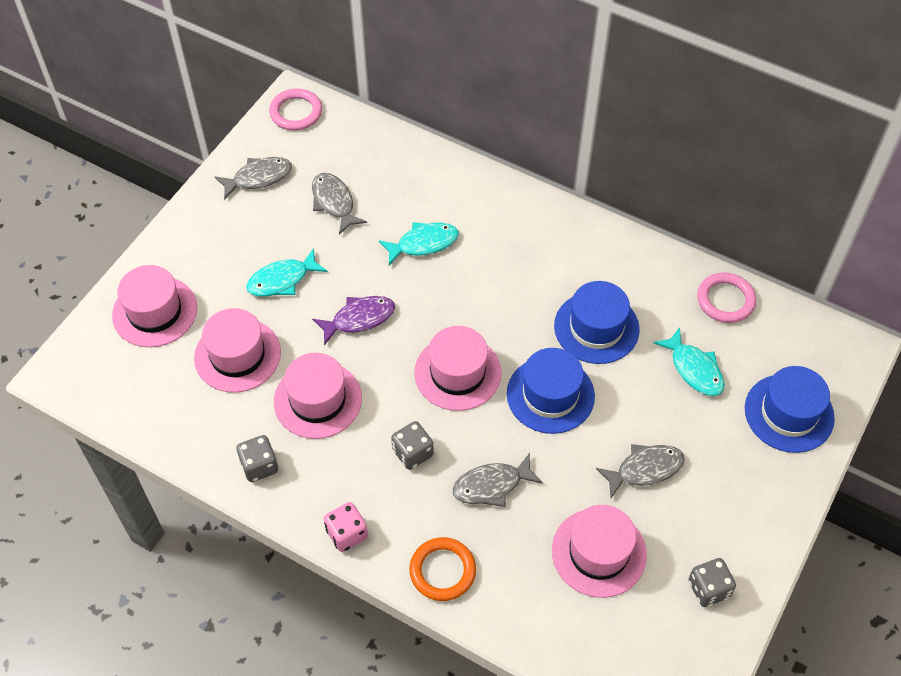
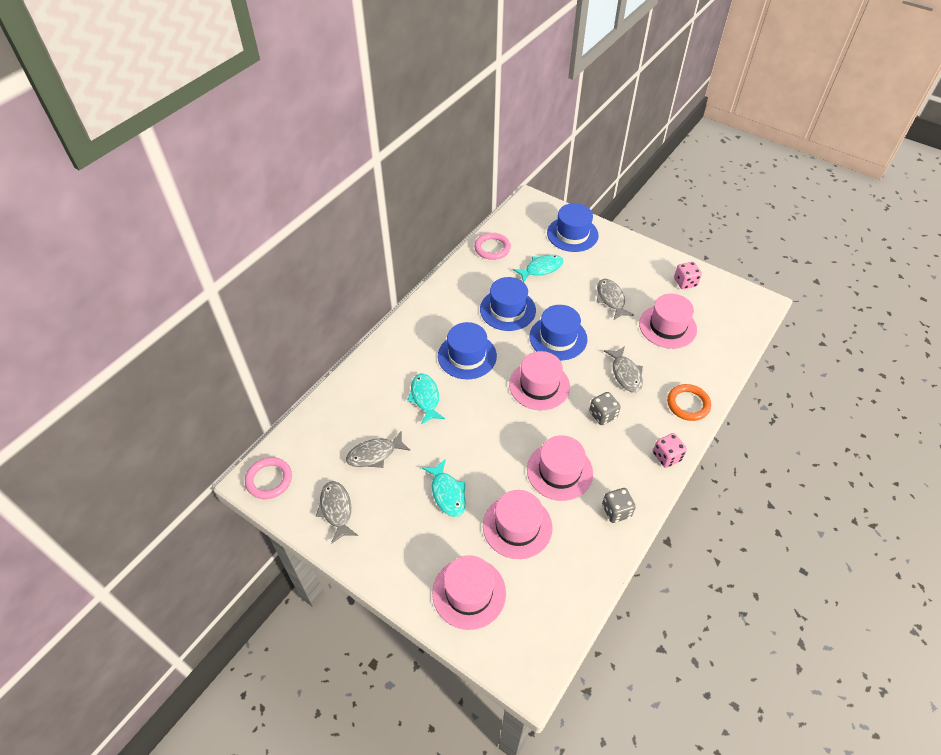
camera: 85 degrees left, 5 degrees down
(359, 319) = (489, 442): purple fish -> none
(500, 284) = (467, 356): none -> blue hat
(708, 589) = (685, 282): grey dice -> pink dice

